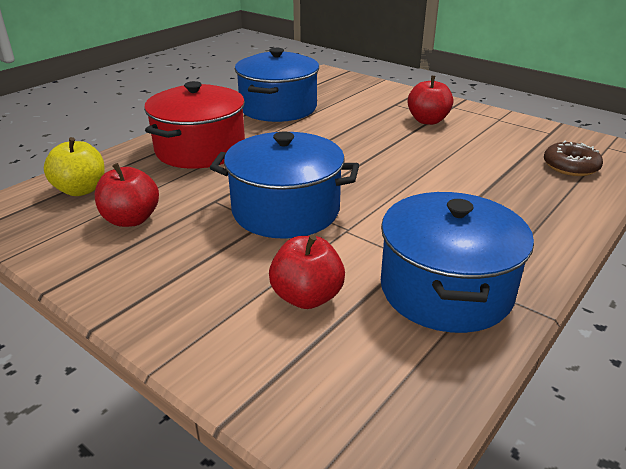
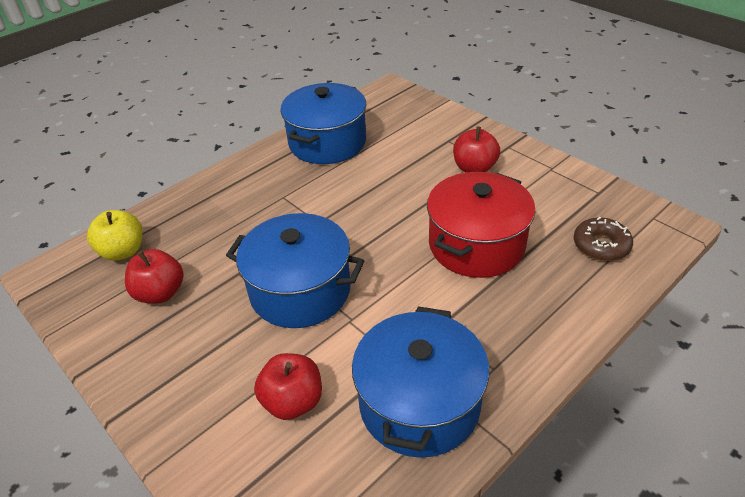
camera: 10 degrees right, 10 degrees up
(200, 149) = (239, 201): red pot -> red pot (476, 245)

